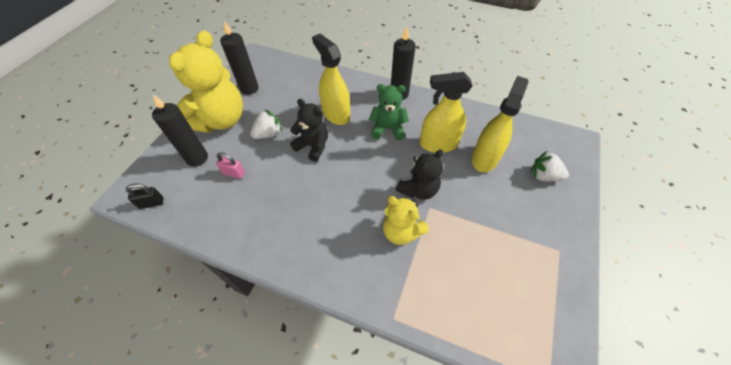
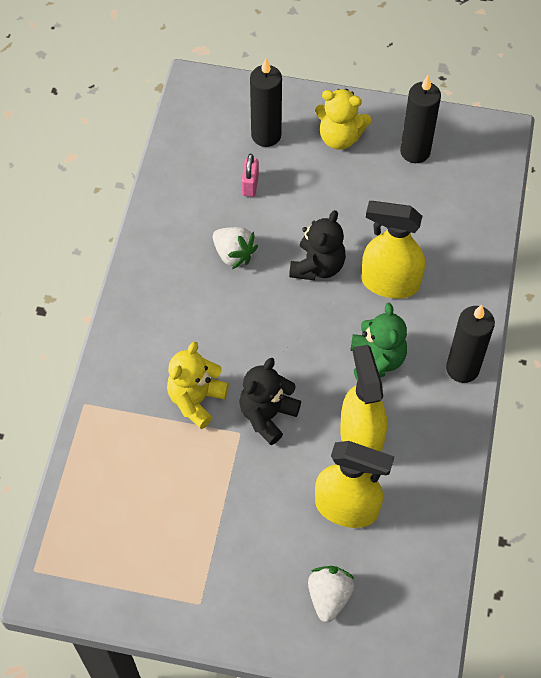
camera: 80 degrees right, 5 degrees up
(151, 203) = (189, 115): black padlock -> none
(220, 120) = (340, 137): yellow teddy bear -> yellow teddy bear, size x0.57
(269, 134) = (328, 204): white strawberry -> white strawberry (234, 254)
(336, 114) = (389, 283): yellow spray bottle -> yellow spray bottle turned 120 degrees counterclockwise
(418, 189) = (267, 415): black teddy bear -> black teddy bear turned 90 degrees clockwise

